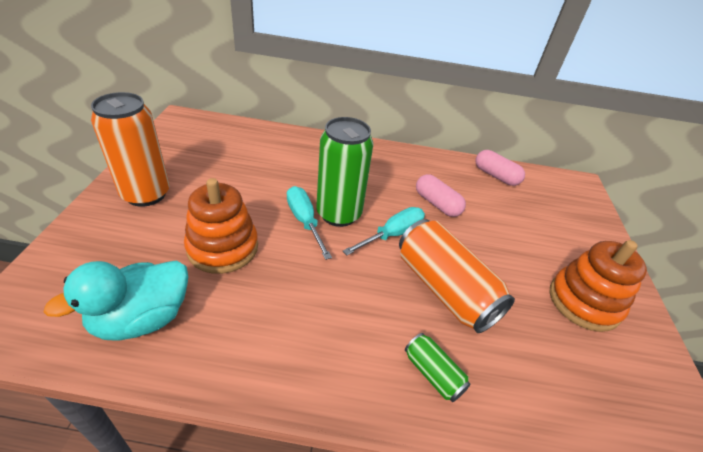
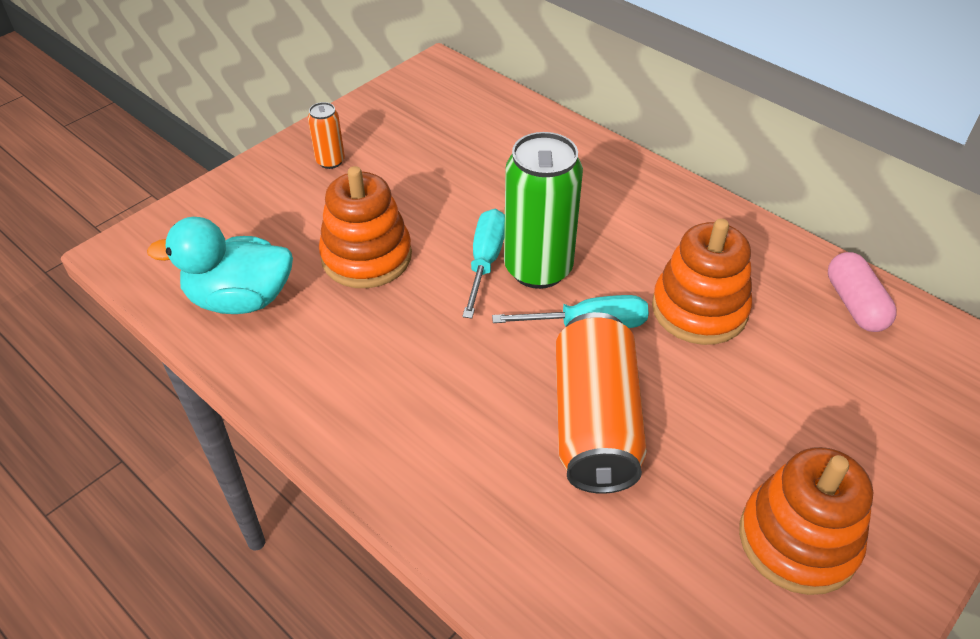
camera: 40 degrees right, 5 degrees up
(146, 194) = (330, 161): orange can -> orange can, size x0.48
(433, 373) = (486, 502): green can -> none
(437, 204) = (699, 309): pink capsule -> orange stacking toy

